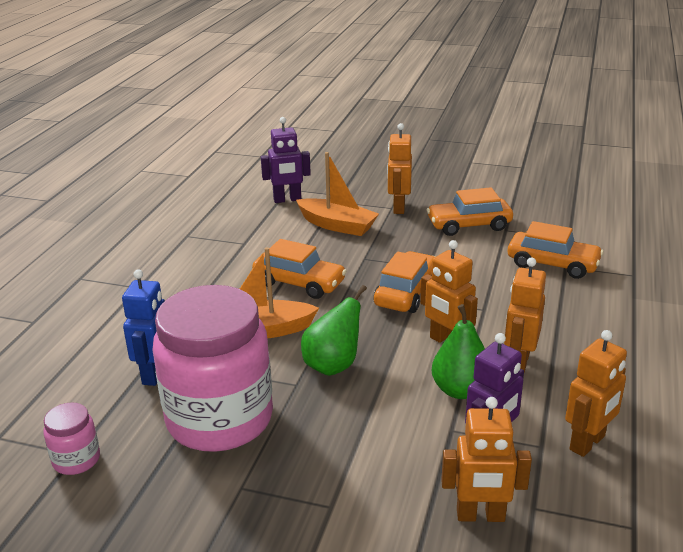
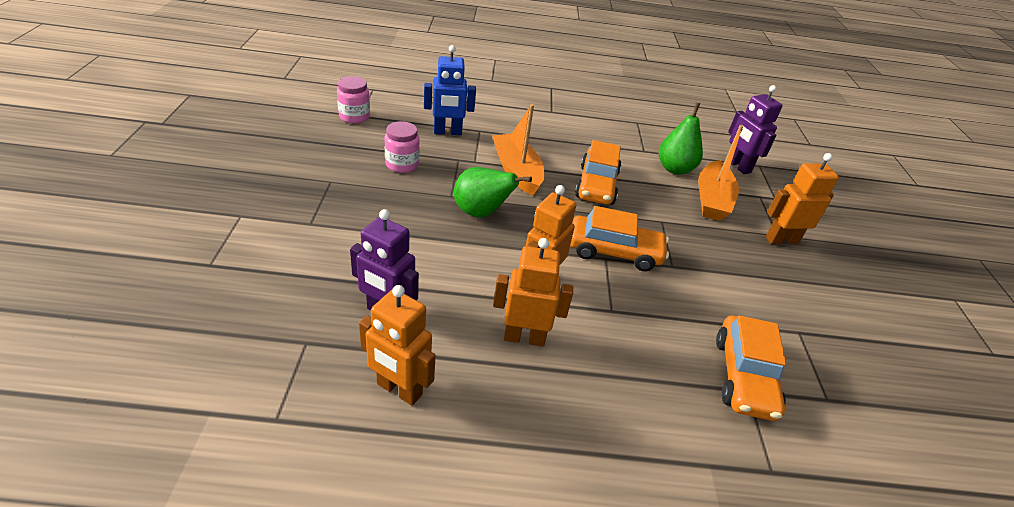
camera: 70 degrees right, 10 degrees up
(220, 419) = (402, 164): pink jar -> pink jar, size x0.42
(460, 390) = (465, 292): green pear -> green pear (674, 169)
(469, 225) = (785, 298): orange car -> none
(480, 516) = (297, 306): orange robot -> none

